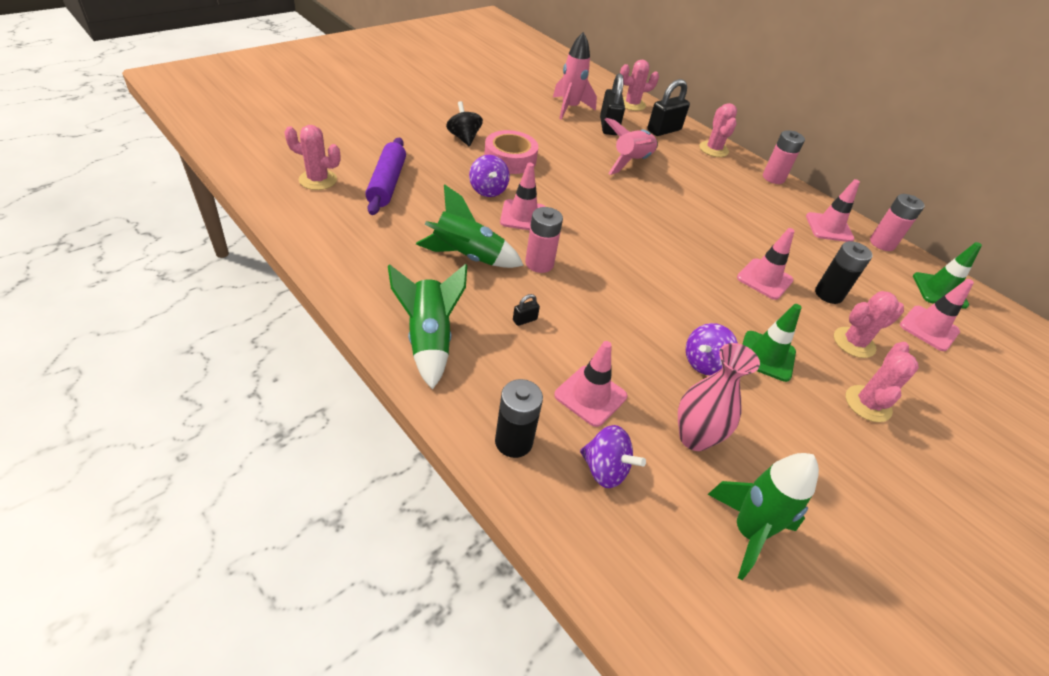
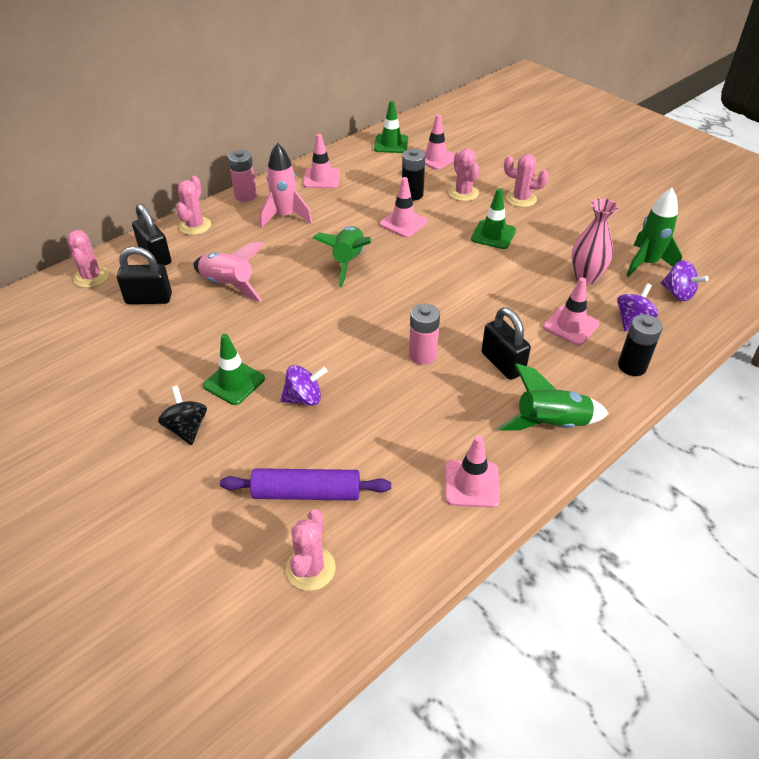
camera: 85 degrees left, 0 degrees up
(464, 138) = (186, 428): black spinning top -> black spinning top turned 90 degrees clockwise
(467, 257) = (428, 407): green rocket -> green rocket (348, 262)
(510, 159) = (234, 382): pink tape -> green traffic cone
(523, 216) = (347, 368): pink traffic cone -> pink traffic cone (471, 484)
(524, 320) = (502, 363): black padlock -> black padlock, size x2.26
(569, 108) = (102, 331): pink rocket -> pink rocket (285, 217)
(704, 363) = (512, 265): purple spinning top -> purple spinning top (678, 293)
(713, 149) = (195, 226): pink cactus -> pink cactus turned 75 degrees counterclockwise
(882, 243) = (337, 156): pink battery -> none

